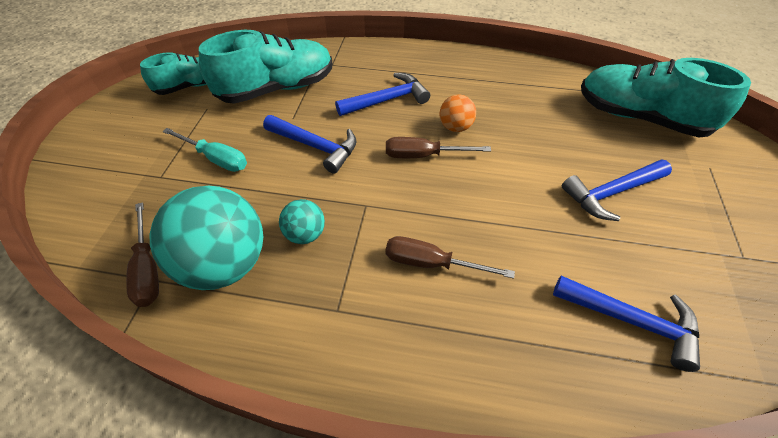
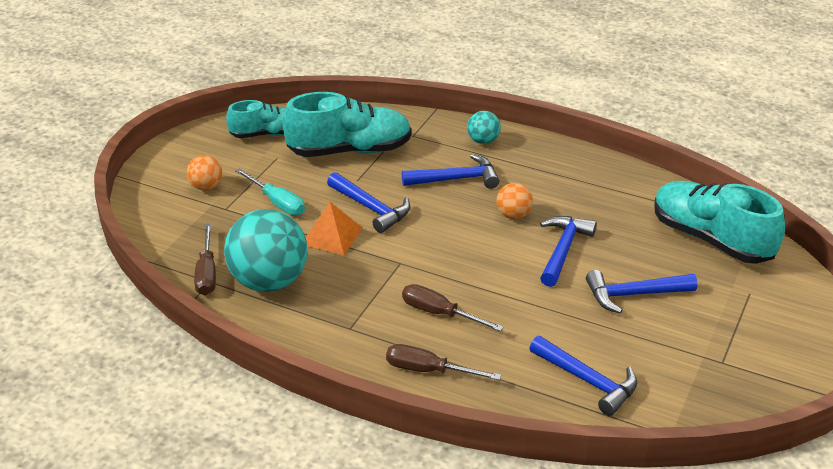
camera: 15 degrees right, 15 degrees down
(135, 155) = (206, 187): none -> orange ball
(283, 187) = (331, 236): none -> orange pyramid
(305, 234) = (340, 274): turquoise ball -> turquoise ball (483, 141)
(423, 155) = (470, 234): brown screwdriver -> brown screwdriver (428, 370)
(519, 155) = (563, 250): none -> blue hammer

